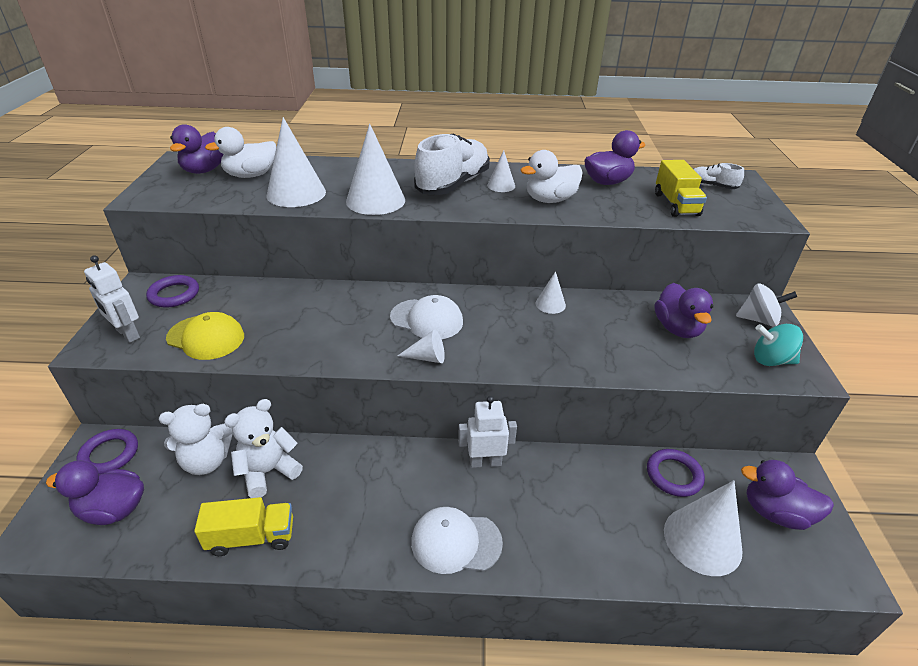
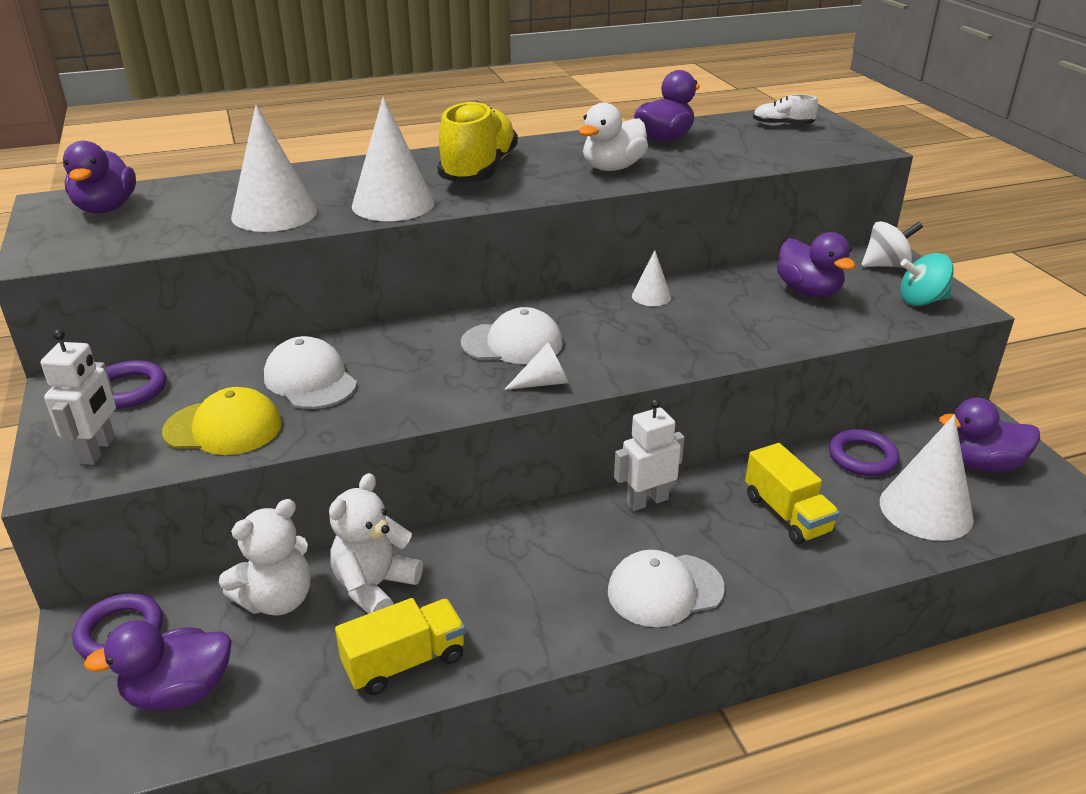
camera: 20 degrees left, 5 degrees down
(127, 334) = (98, 450): white robot -> white robot turned 105 degrees counterclockwise
(251, 175) = (185, 203): white duck -> none
(280, 315) = (310, 380): none -> white cap
(453, 184) = (479, 170): white shoe -> yellow shoe
(501, 185) = (540, 162): white cone -> none
(676, 204) = (757, 150): yellow truck -> yellow truck (787, 514)

